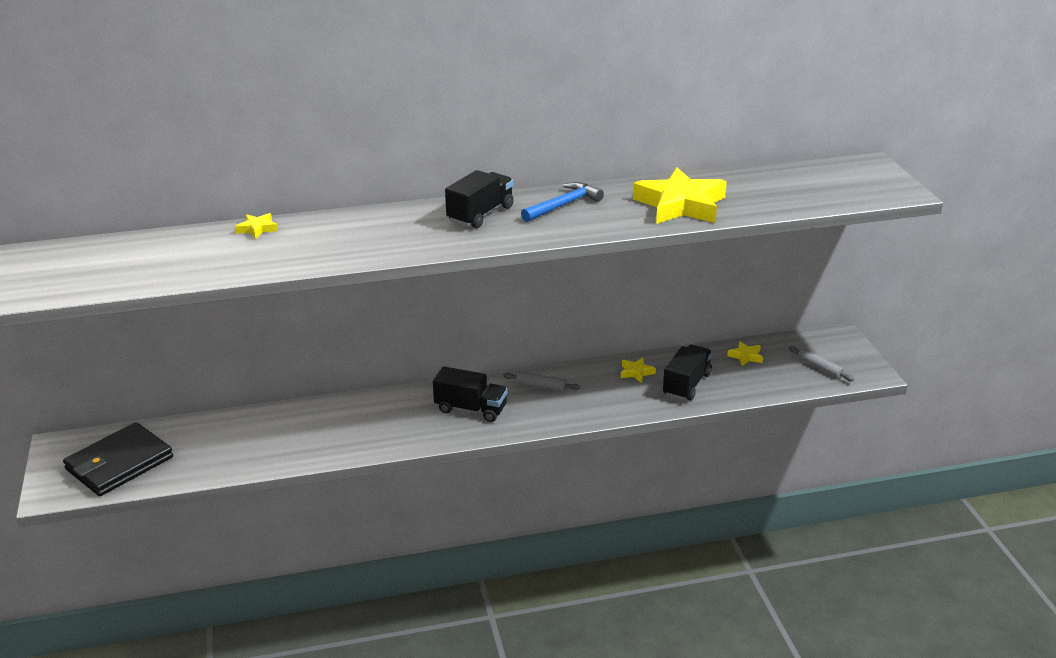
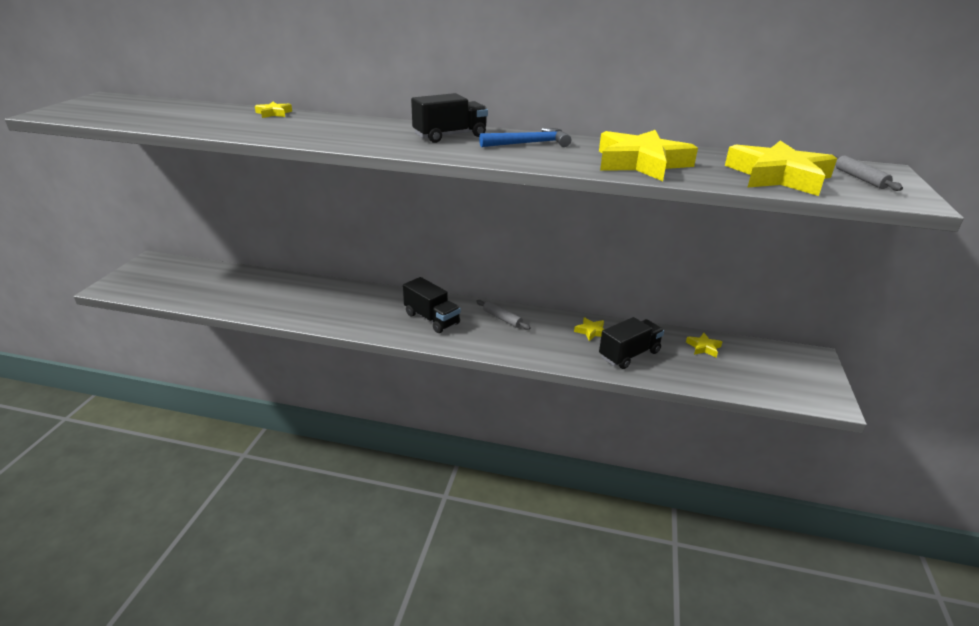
camera: 25 degrees right, 0 degrees up
(119, 463) = (168, 282): black wallet -> none
(796, 192) = (778, 176): none -> yellow star
(820, 368) = (773, 379): grey rolling pin -> grey rolling pin (860, 178)

